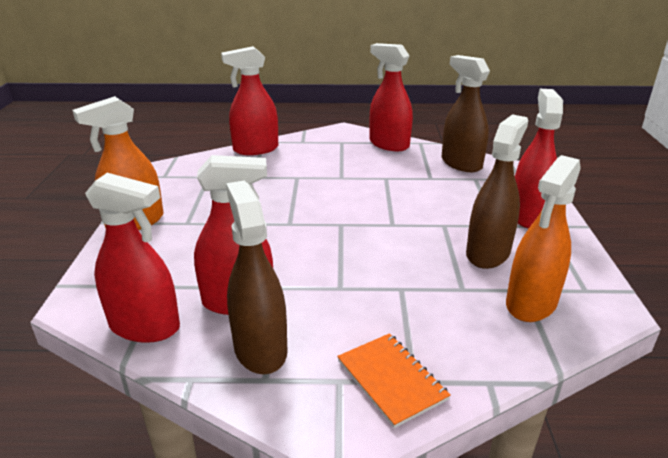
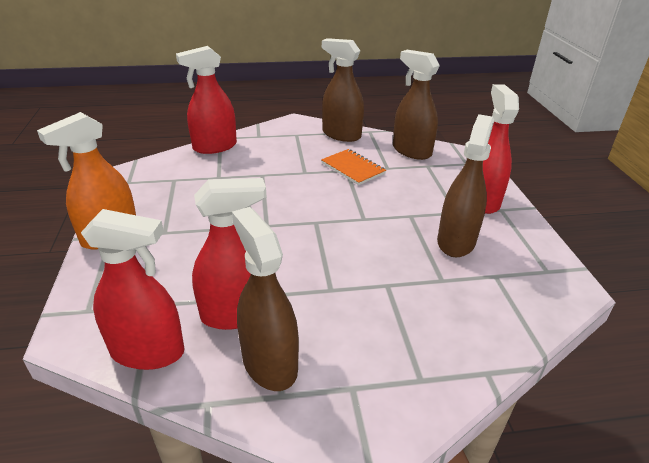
camera: 10 degrees left, 5 degrees up
(389, 144) = (341, 135): red spray bottle -> brown spray bottle
(391, 380) = (400, 381): orange notebook -> orange notebook (353, 168)
(531, 303) = (504, 289): orange spray bottle -> none

